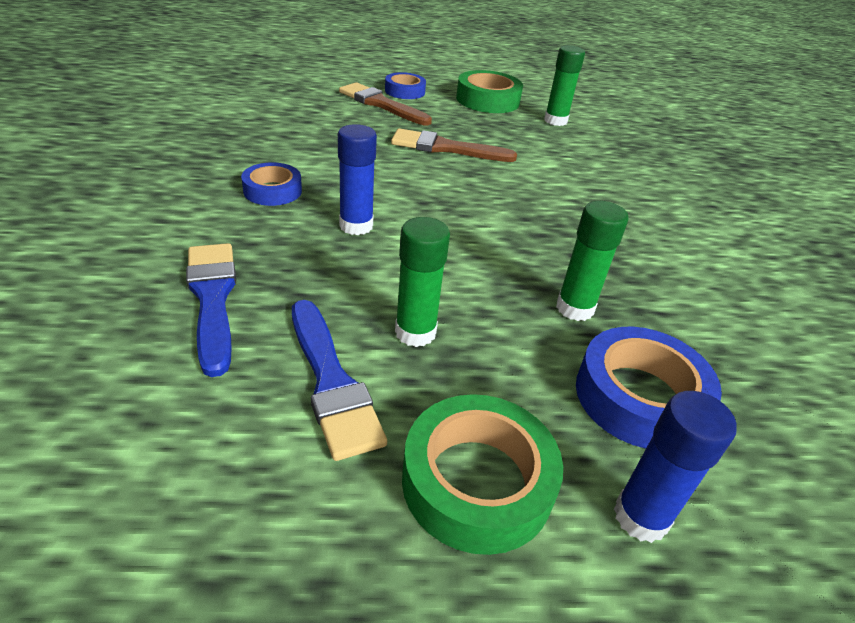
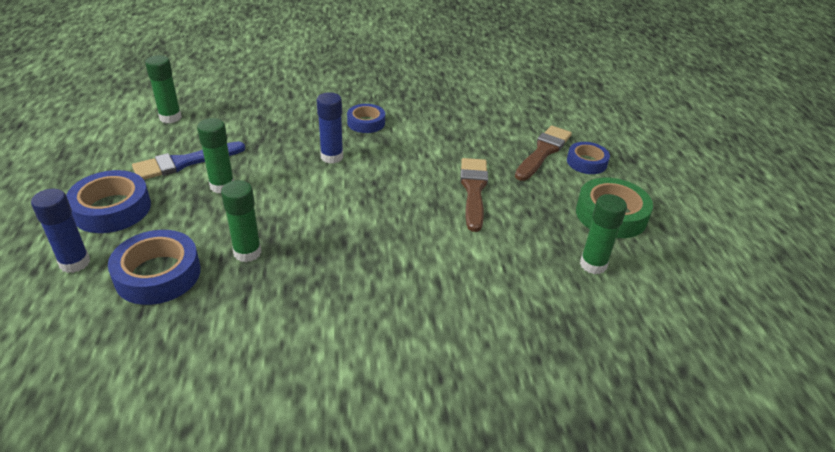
camera: 85 degrees right, 0 degrees up
(130, 415) = (170, 117): none -> green glue stick
(212, 298) = (250, 122): blue brush -> none
(477, 481) = (112, 209): green tape -> blue tape

